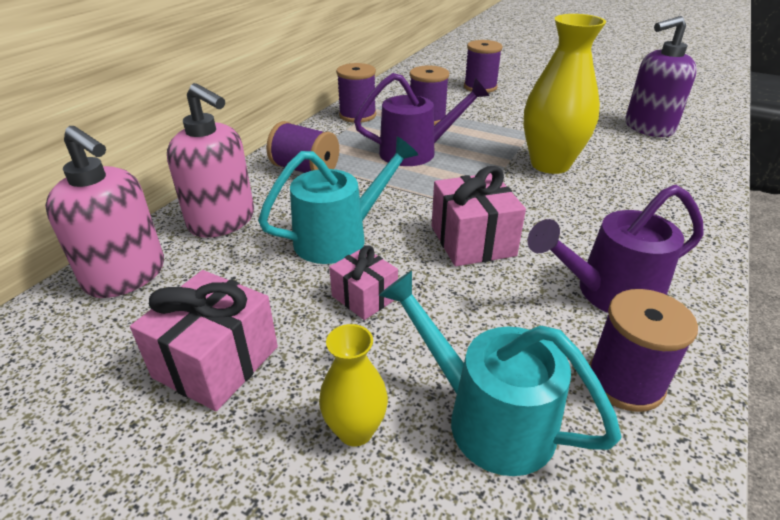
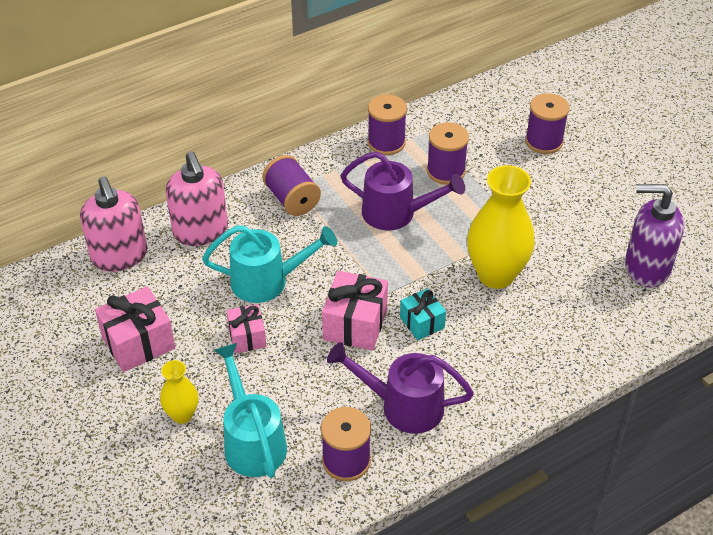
camera: 30 degrees right, 10 degrees up
(534, 217) = (422, 322): none -> turquoise gift

